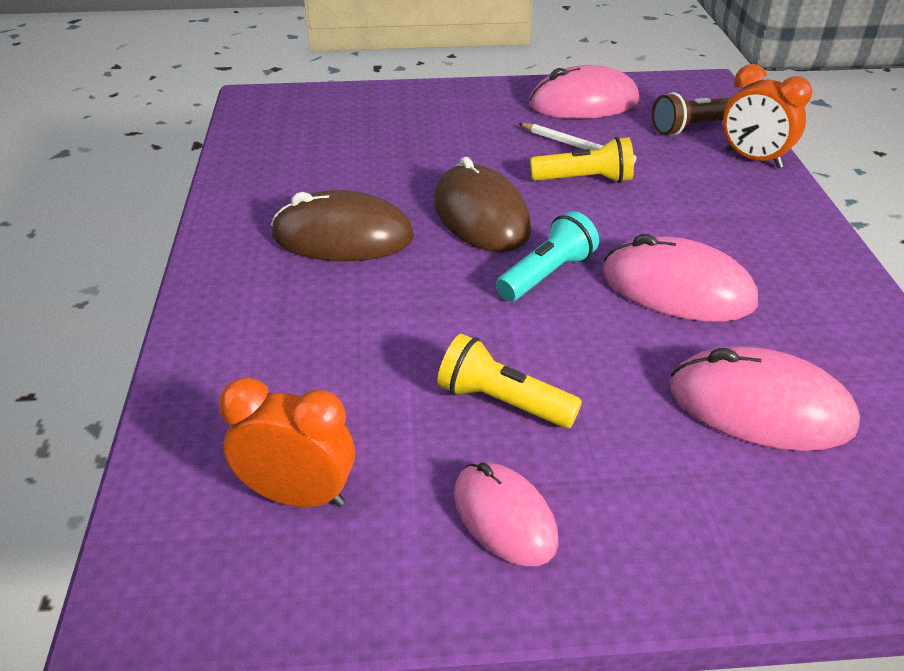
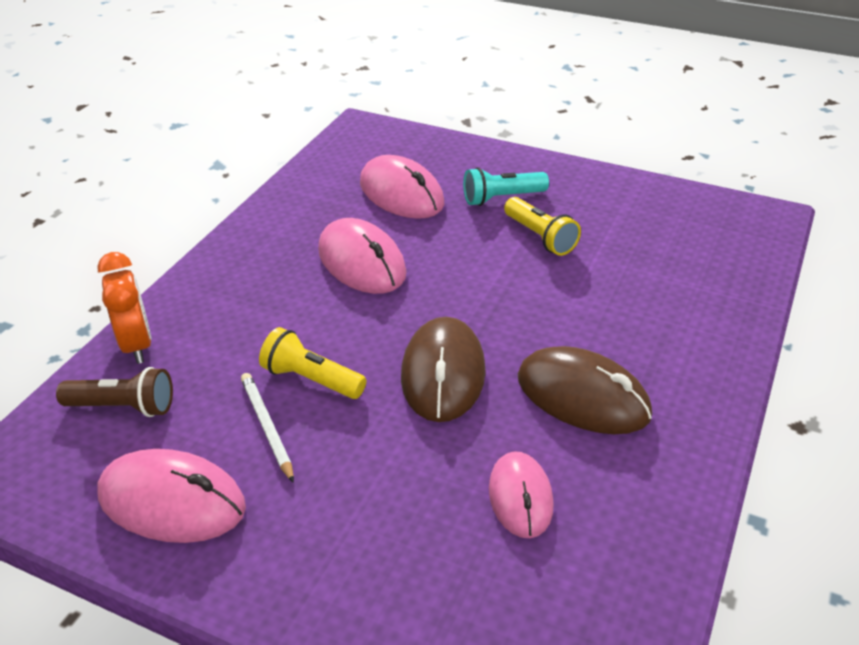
camera: 150 degrees left, 0 degrees up
(298, 496) = (681, 231): orange clock -> none
(504, 517) = (577, 194): pink mouse -> pink mouse (520, 497)
(546, 274) = (440, 301): turquoise flashlight -> turquoise flashlight (502, 198)

